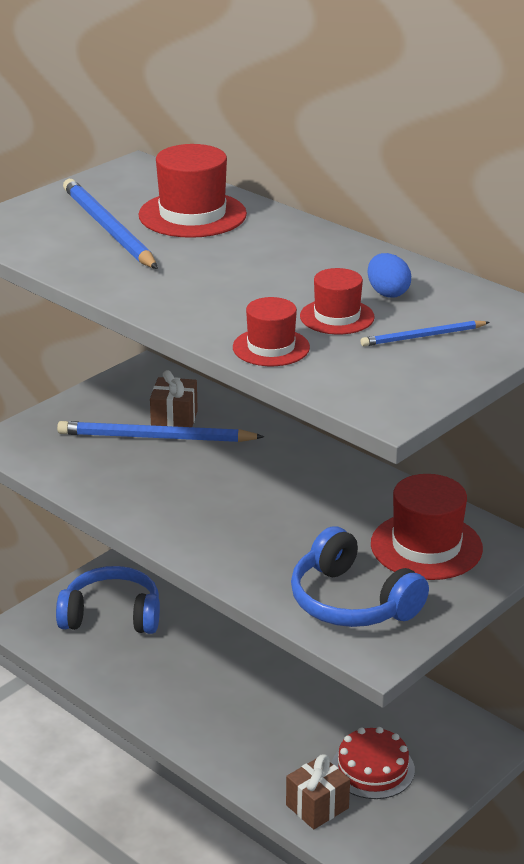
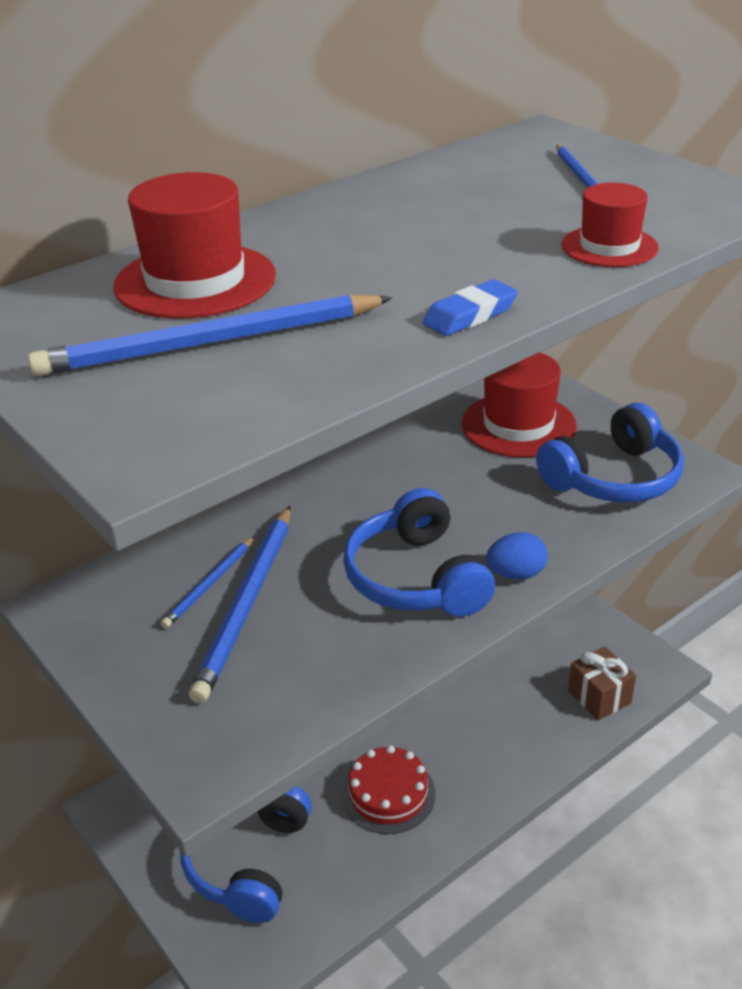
camera: 80 degrees left, 5 degrees up
(149, 300) = (470, 315): none -> blue eraser
(174, 420) = (209, 584): brown gift -> blue pencil
(193, 504) = (416, 578): none -> blue headphones
(337, 317) = (530, 211): red hat -> none
(372, 768) = (546, 650): red cake -> red cake (388, 794)
(387, 293) = (472, 185): blue egg -> blue egg (516, 574)

